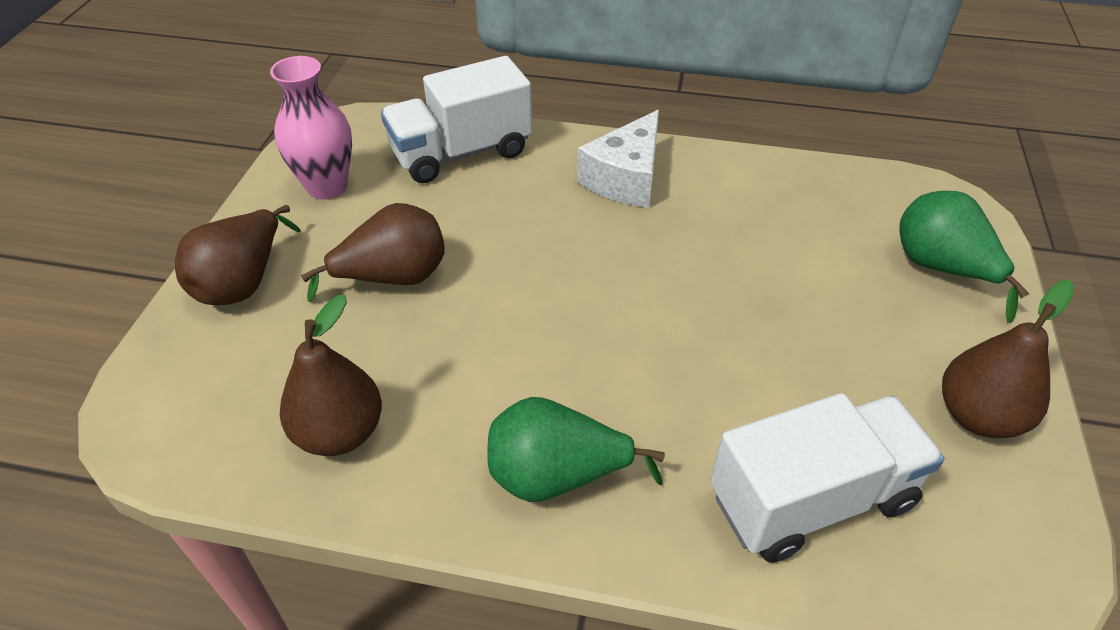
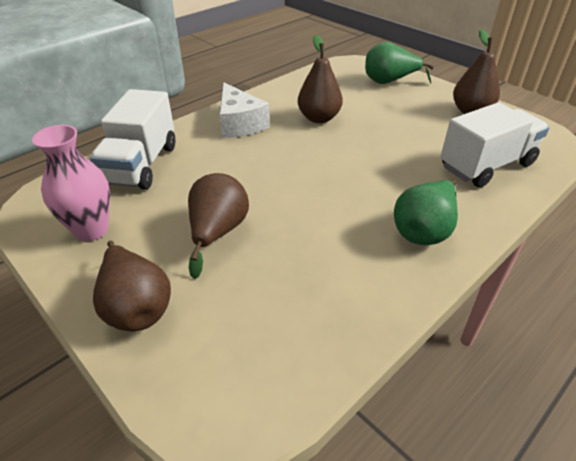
camera: 55 degrees left, 5 degrees down
(340, 433) = (326, 304): brown pear -> brown pear (319, 118)
(811, 499) = (486, 165): white truck -> white truck turned 45 degrees clockwise

